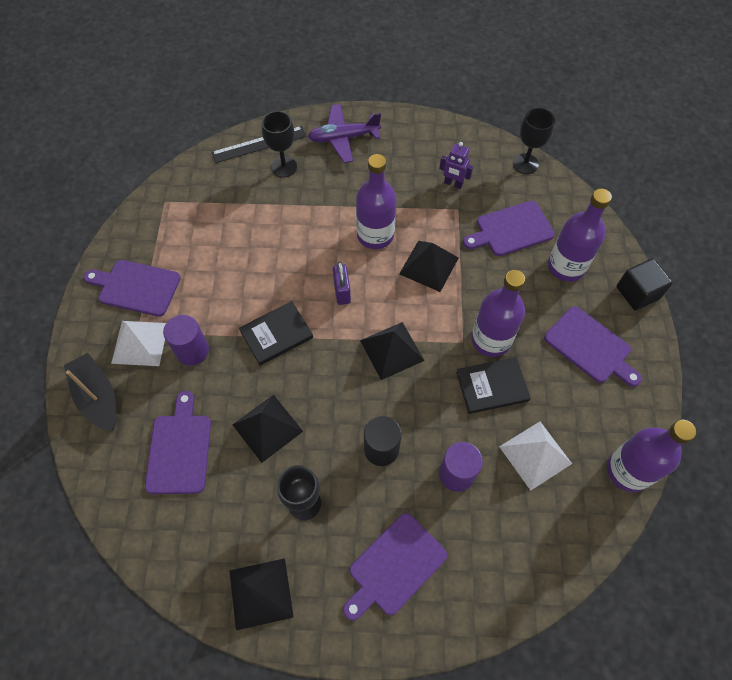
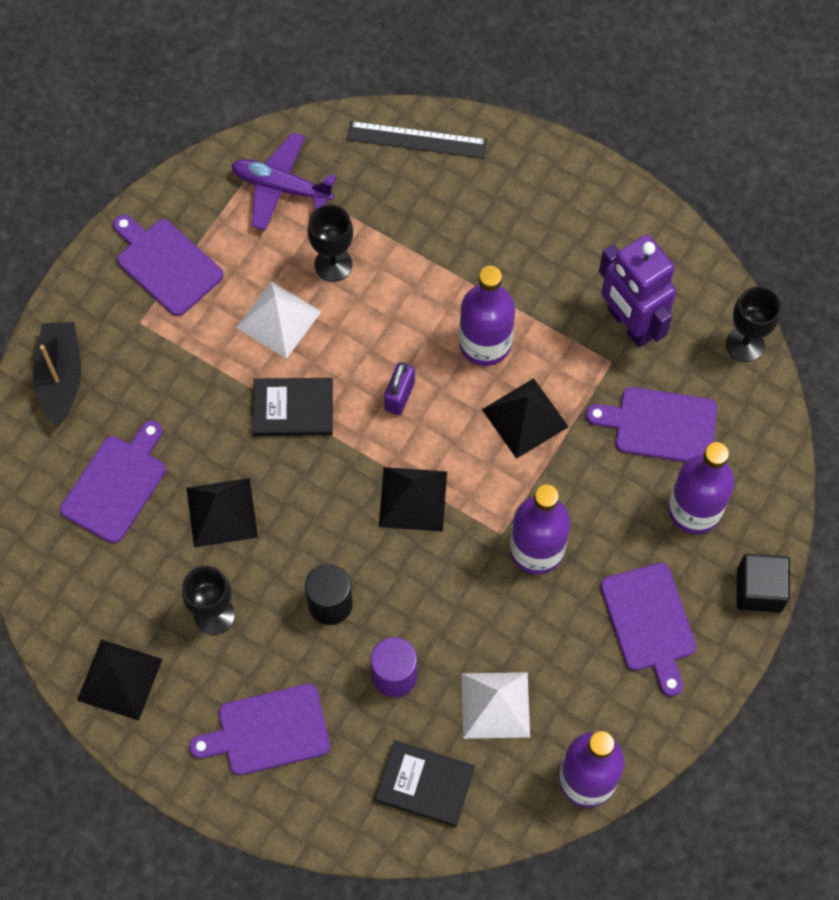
camera: 30 degrees right, 5 degrees up
(140, 343) = (136, 337): white pyramid -> white pyramid (278, 319)
(192, 351) = (189, 378): purple cylinder -> none
(284, 167) = (429, 189): black goblet -> black goblet (333, 264)
(343, 138) = (530, 185): purple plane -> purple plane (281, 187)
(453, 184) = (629, 324): purple robot -> purple robot, size x2.01
(492, 386) = (500, 604): black book -> black book (424, 784)

